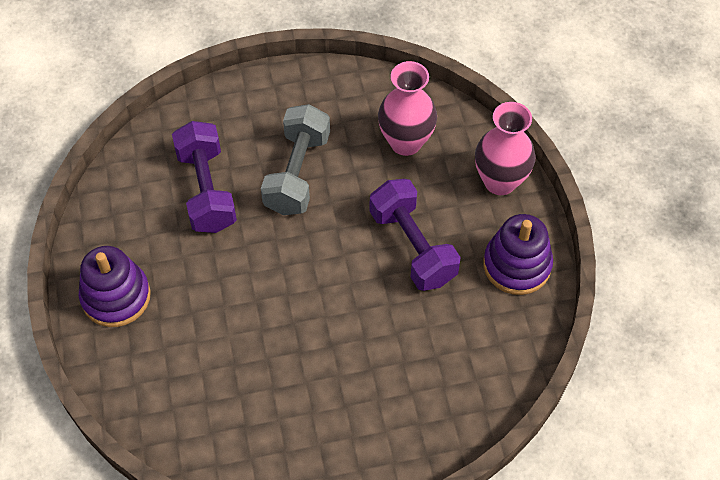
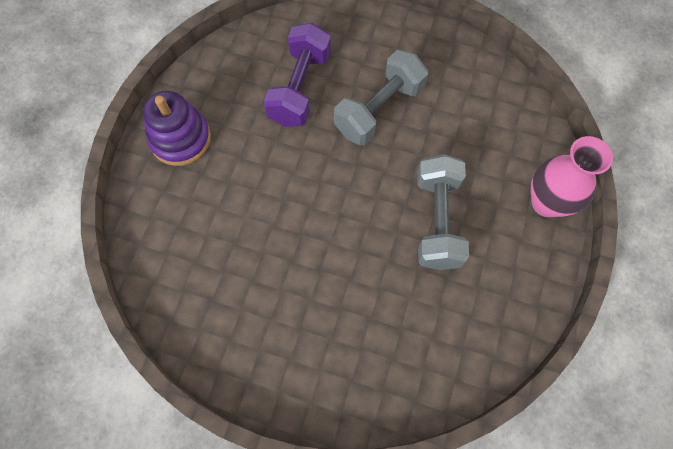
camera: 30 degrees right, 10 degrees up
(406, 142) = (484, 127): pink vase -> none
(412, 246) = (437, 221): purple dumbbell -> grey dumbbell
(517, 265) = (519, 285): purple stacking toy -> none

